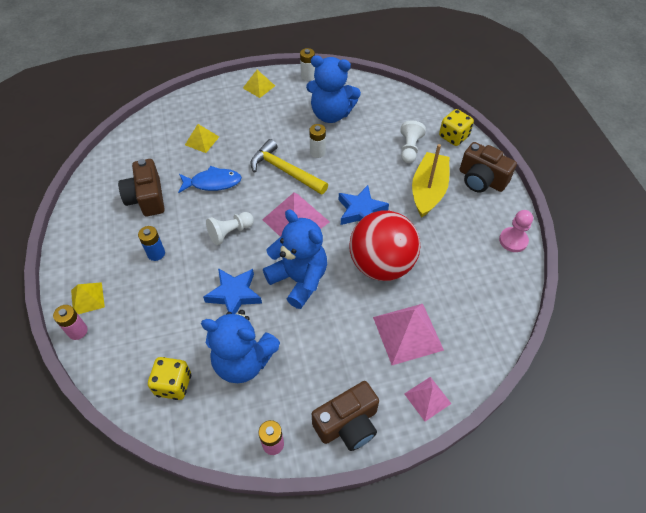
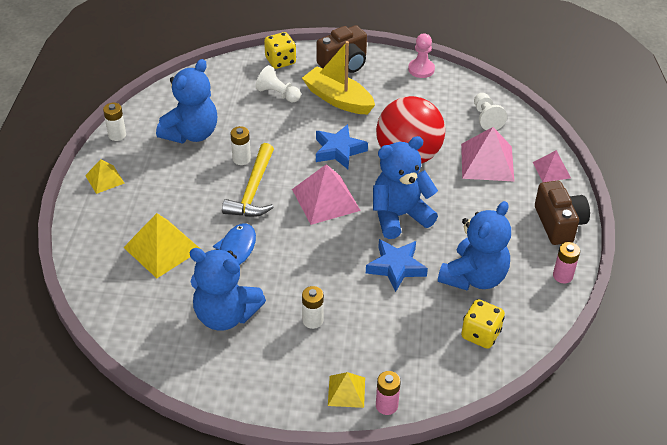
camera: 70 degrees left, 10 degrees down
(146, 198) = (225, 315): brown camera -> blue teddy bear
(156, 253) = (312, 320): blue battery -> white battery
(202, 140) = (162, 248): yellow pyramid -> yellow pyramid, size x1.74
(230, 232) = (315, 253): white pawn -> white pawn (486, 118)
(285, 171) = (253, 190): yellow hammer -> yellow hammer turned 45 degrees counterclockwise

